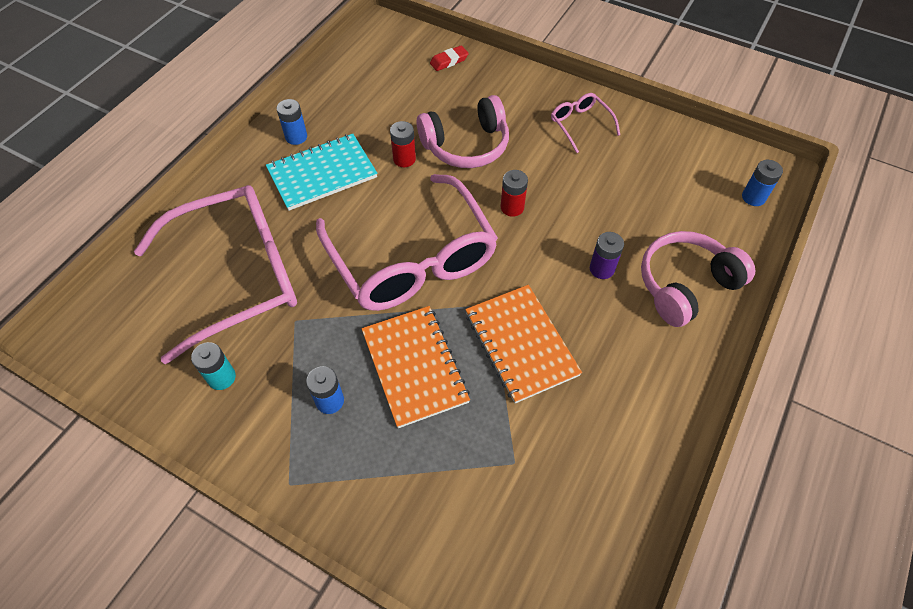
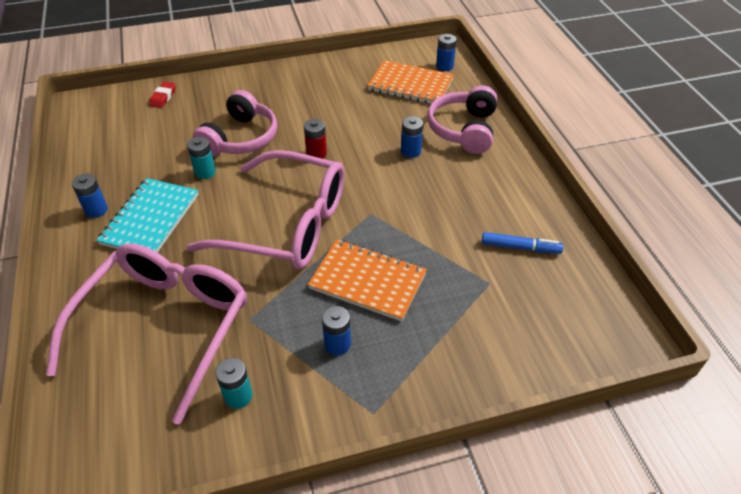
camera: 45 degrees left, 10 degrees down
(404, 159) = (205, 172): red battery -> turquoise battery
(521, 344) = (415, 221): orange notebook -> orange notebook (410, 85)
(580, 125) = (302, 85): pink glasses -> none
(587, 455) = (520, 247): none -> blue marker
(602, 269) = (410, 151): purple battery -> blue battery

